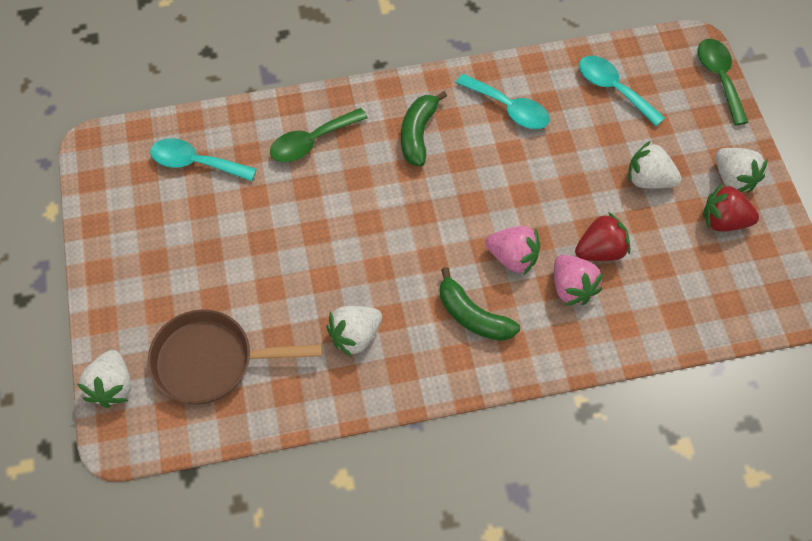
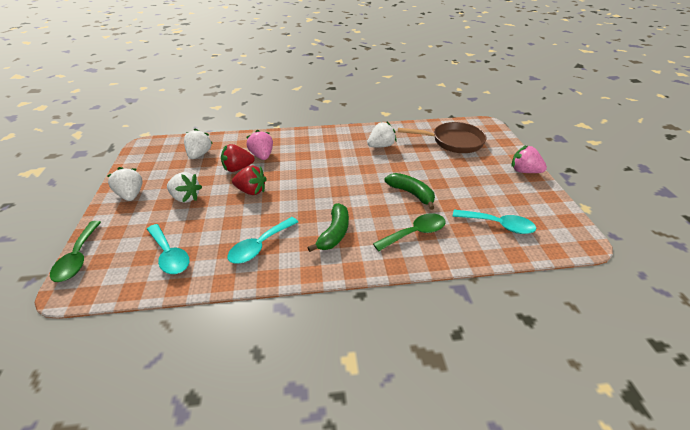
camera: 175 degrees left, 20 degrees down
(112, 386) = (499, 137): white strawberry -> white strawberry (199, 154)
(472, 316) = (319, 149): green banana -> green banana (411, 193)
(509, 108) = (260, 246): turquoise spoon -> turquoise spoon turned 90 degrees counterclockwise
(512, 258) = (289, 168): pink strawberry -> pink strawberry (524, 171)
(724, 221) = (157, 176): red strawberry -> red strawberry (251, 191)

